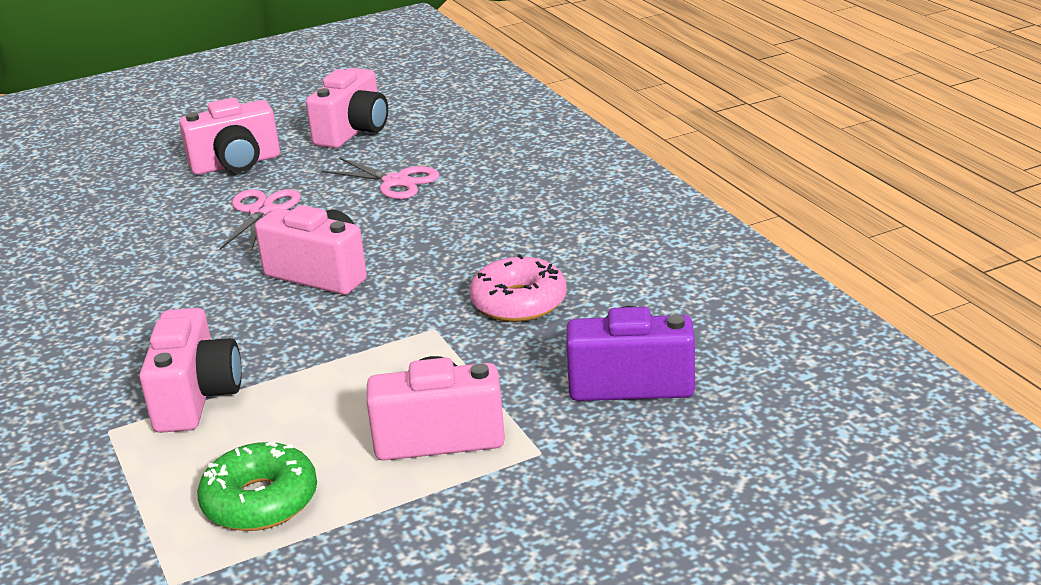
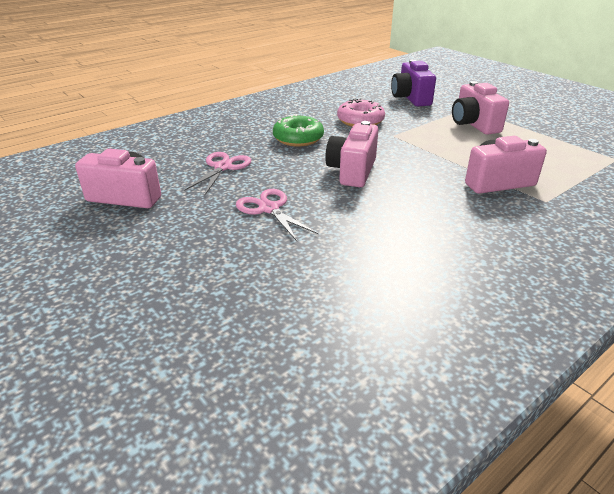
camera: 105 degrees left, 5 degrees up
(236, 164) = (179, 240): pink camera -> none
(260, 501) = (550, 151): green donut -> green donut (298, 138)
(261, 211) = (269, 209): pink scissors -> pink scissors turned 60 degrees clockwise

